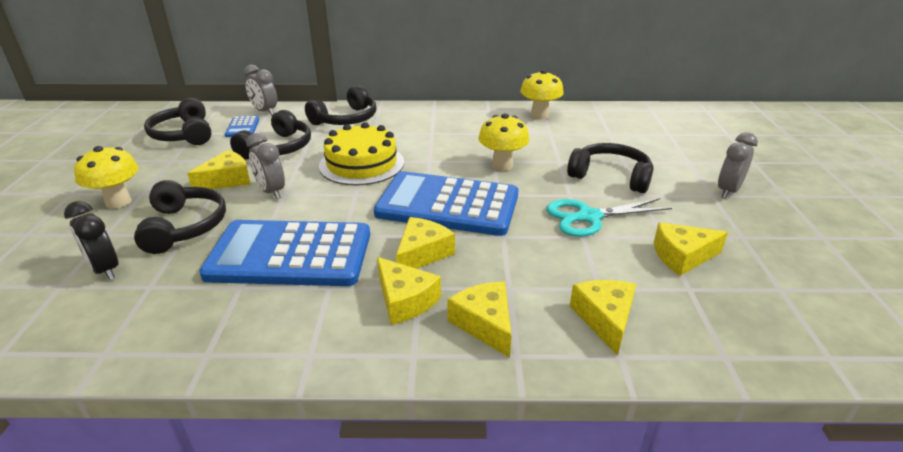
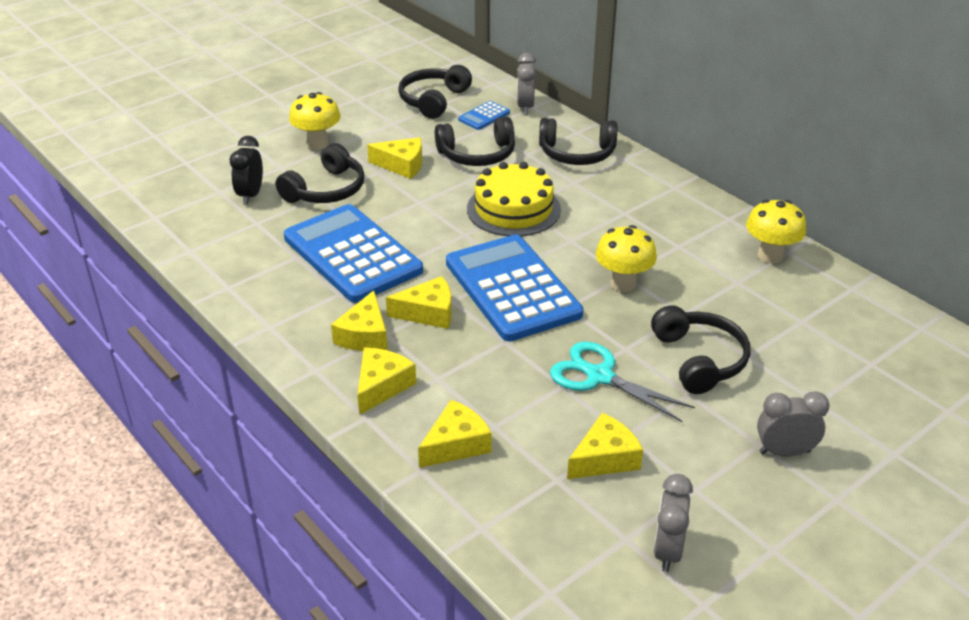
camera: 50 degrees right, 5 degrees up
(271, 192) = (414, 194): grey clock -> grey clock (667, 551)
(682, 256) = (605, 458): yellow cheese -> yellow cheese turned 105 degrees clockwise

